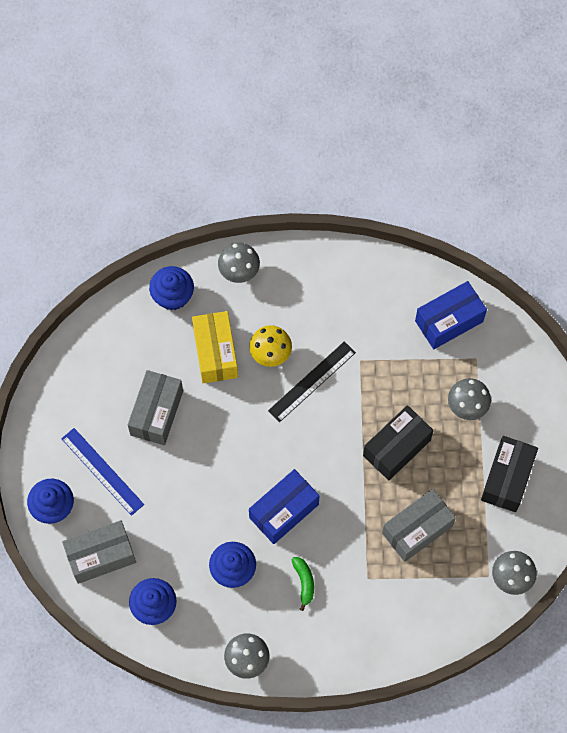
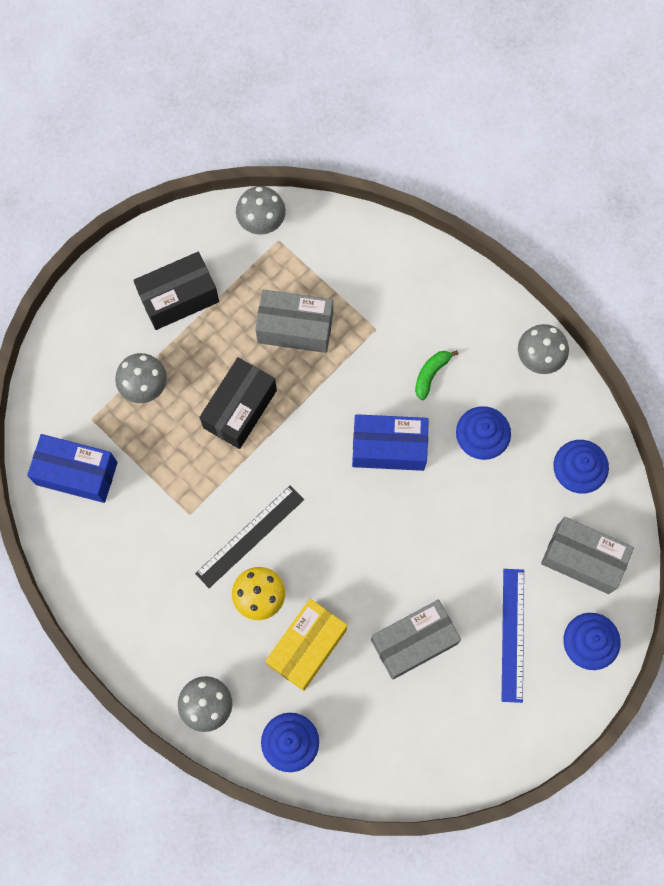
camera: 135 degrees left, 5 degrees up
(312, 381) = (250, 536): black ruler -> black ruler turned 45 degrees counterclockwise
(397, 448) = (240, 409): black box -> black box turned 60 degrees counterclockwise

